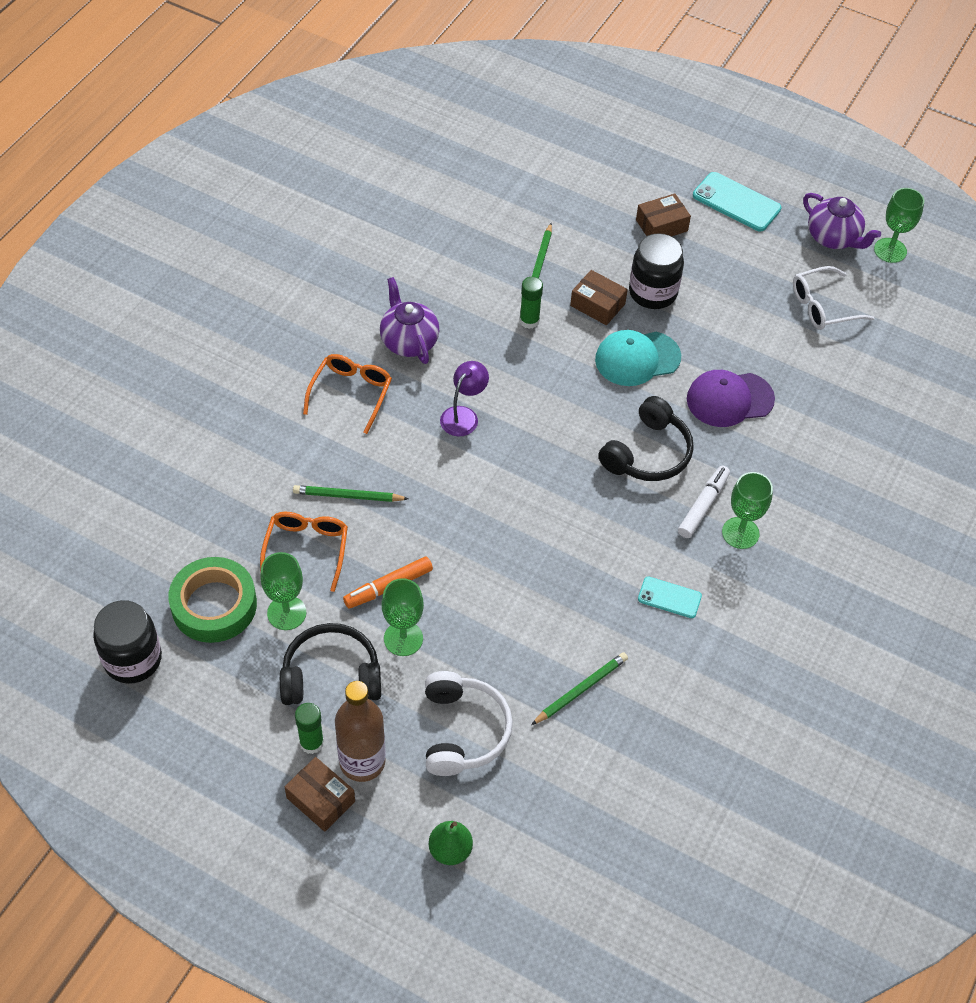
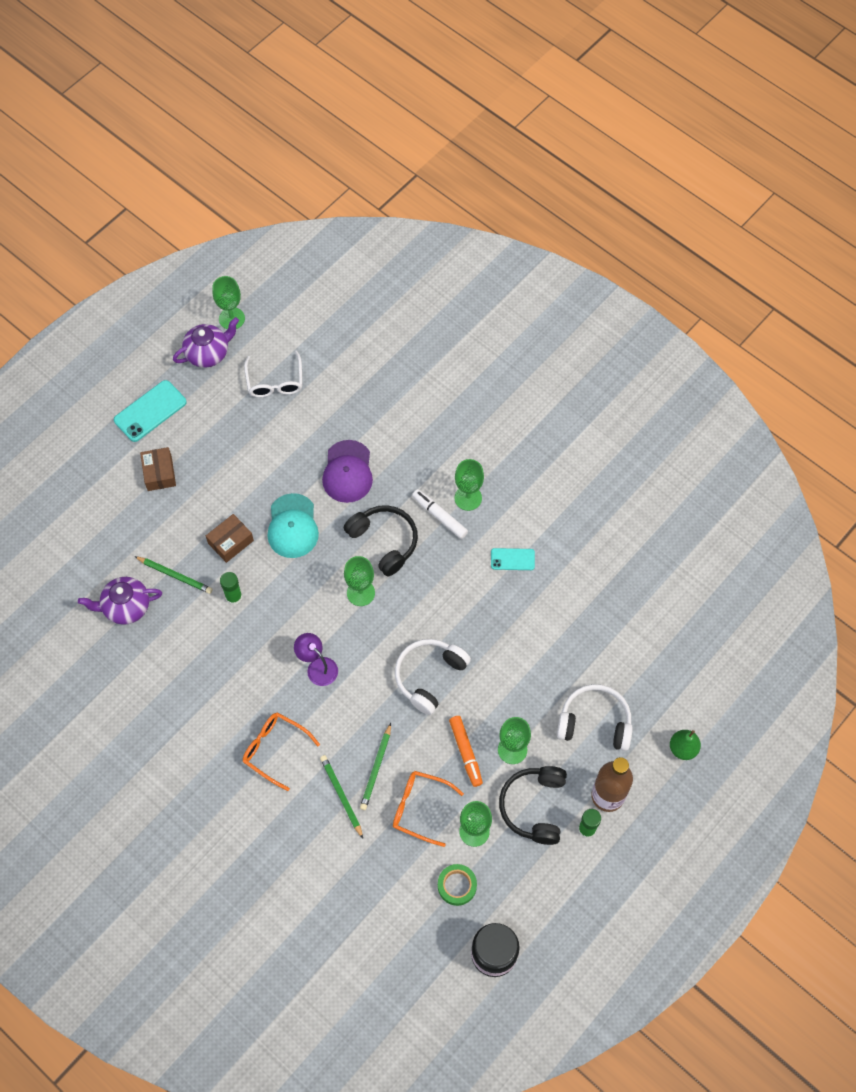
camera: 75 degrees left, 10 degrees up
(214, 605) = (457, 885): green tape -> green tape, size x0.59
(321, 799) = (632, 829): brown box -> none
(409, 341) = (231, 694): purple teapot -> purple teapot (126, 607)
(480, 531) = (429, 676): none -> white headphones
(571, 441) = (360, 593): none -> green goblet
(581, 690) = (575, 636): green pencil -> green pencil (341, 796)
(653, 292) = (229, 498): black jar -> none
(669, 597) = (512, 559): turquoise phone -> turquoise phone turned 60 degrees clockwise

